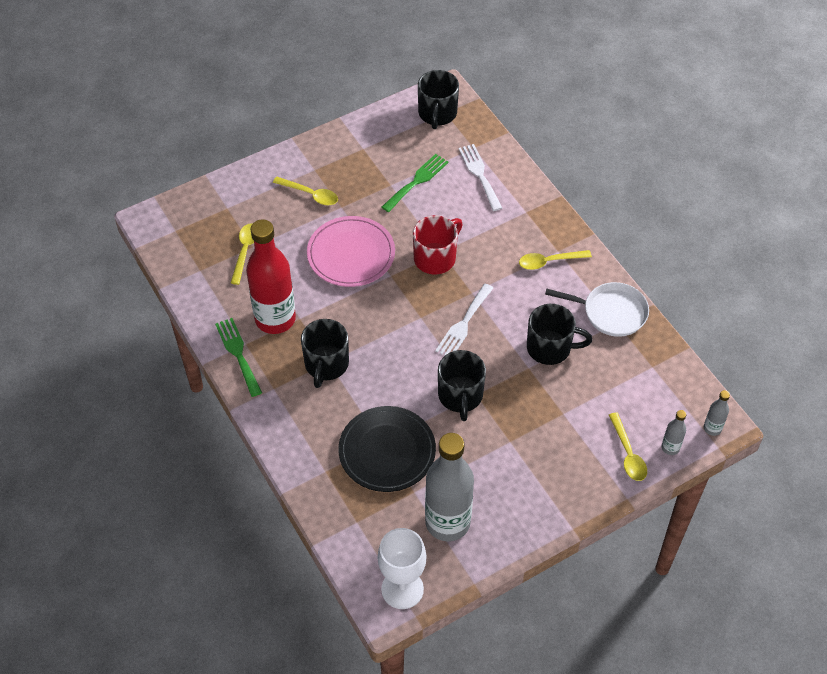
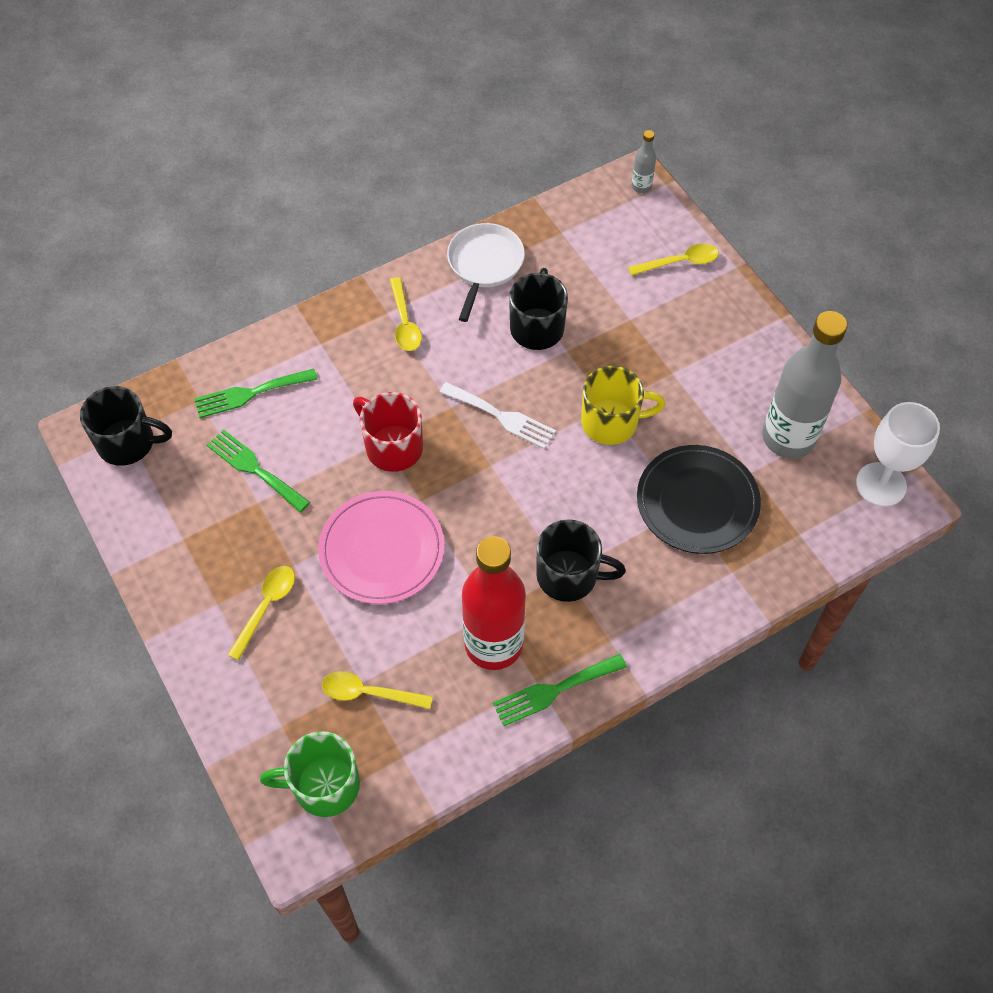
camera: 90 degrees left, 5 degrees up
(185, 231) = (324, 785): none -> green mug
(460, 396) = (611, 422): black mug -> yellow mug
(479, 174) = (250, 393): white fork -> green fork
(670, 447) = (669, 224): grey bottle -> none

